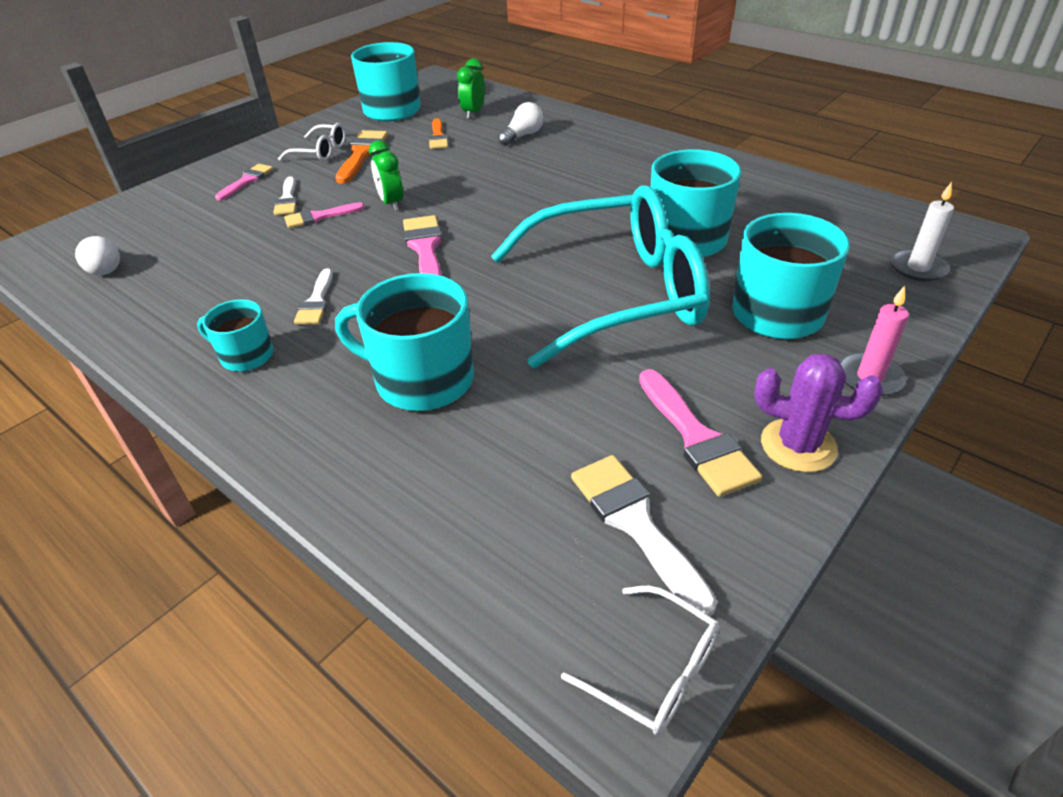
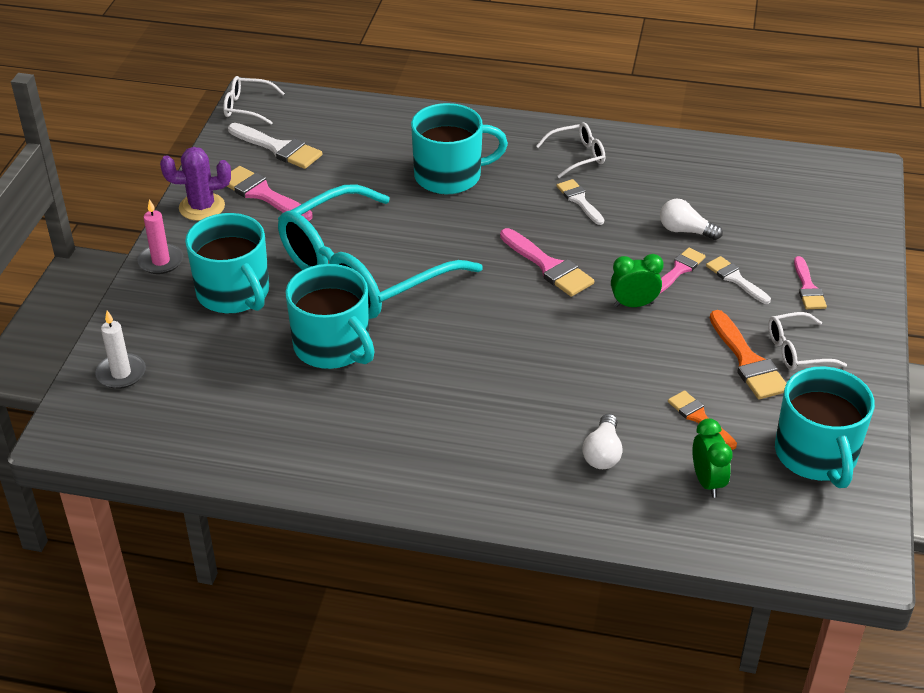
camera: 150 degrees right, 0 degrees up
(102, 266) = (778, 176): white light bulb -> white light bulb (685, 231)
(245, 356) = (577, 156): turquoise mug -> white glasses
(391, 203) = (634, 304): green clock -> green clock turned 45 degrees counterclockwise

